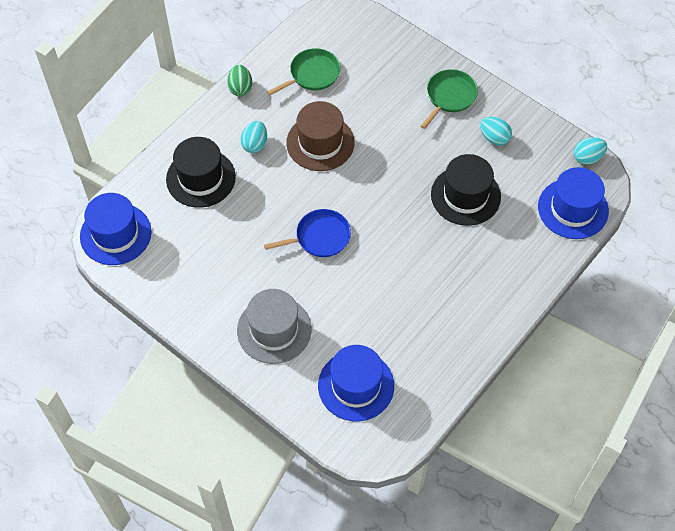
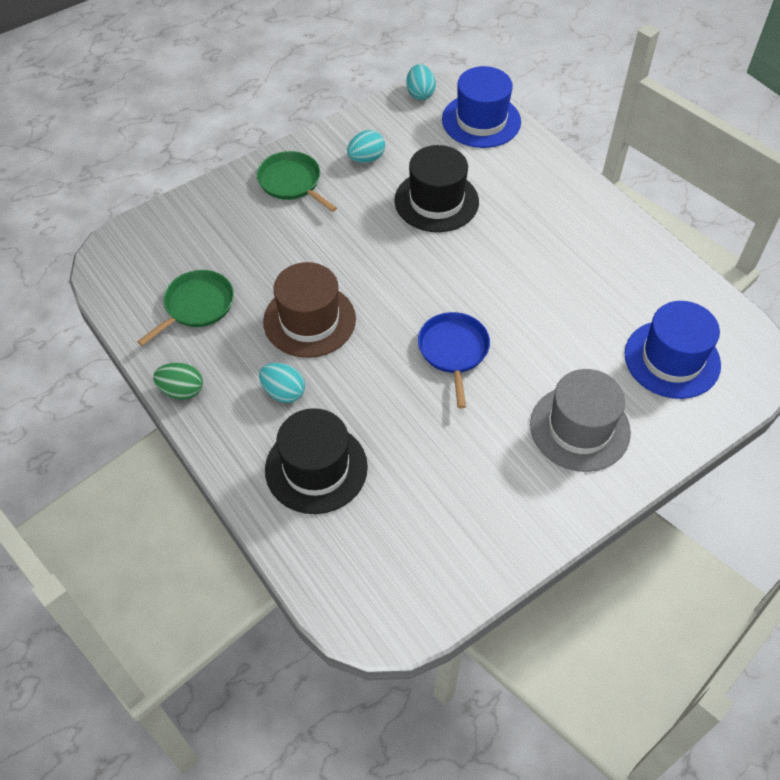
camera: 75 degrees left, 5 degrees down
(115, 234) = (377, 599): blue hat -> none
(312, 74) = (196, 306): green pan -> green pan turned 60 degrees clockwise

